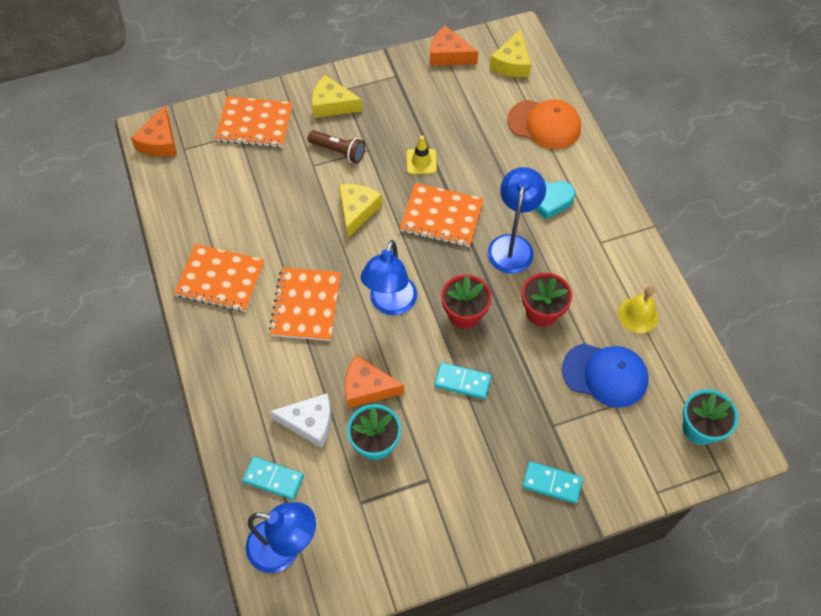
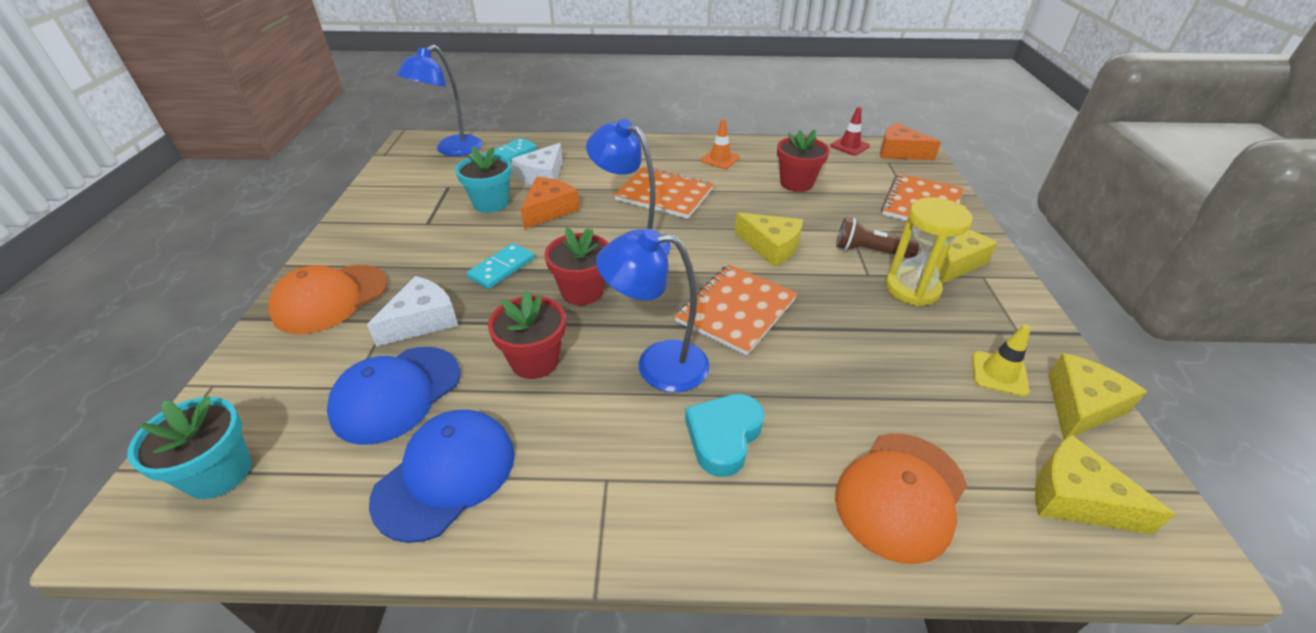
camera: 110 degrees right, 20 degrees down
(158, 180) = (849, 146): none -> red traffic cone
(220, 279) = (720, 159): orange notebook -> orange traffic cone
(248, 210) = (796, 183): none -> red flower pot
(338, 151) = (869, 251): brown flashlight -> brown flashlight turned 60 degrees clockwise
(375, 126) = (912, 289): none -> yellow hourglass
(421, 161) = (838, 315): yellow traffic cone -> yellow traffic cone (999, 374)
(448, 55) = (1080, 406): orange cheese -> yellow cheese
(512, 245) = (657, 365): blue lamp -> blue lamp turned 150 degrees clockwise
(541, 402) = (422, 320): none -> white cheese
(552, 483) = (330, 299): turquoise domino -> orange cap
(638, 315) = (446, 475): yellow bell -> blue cap

